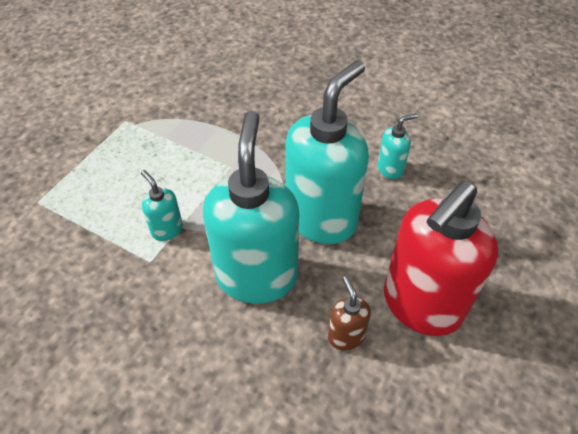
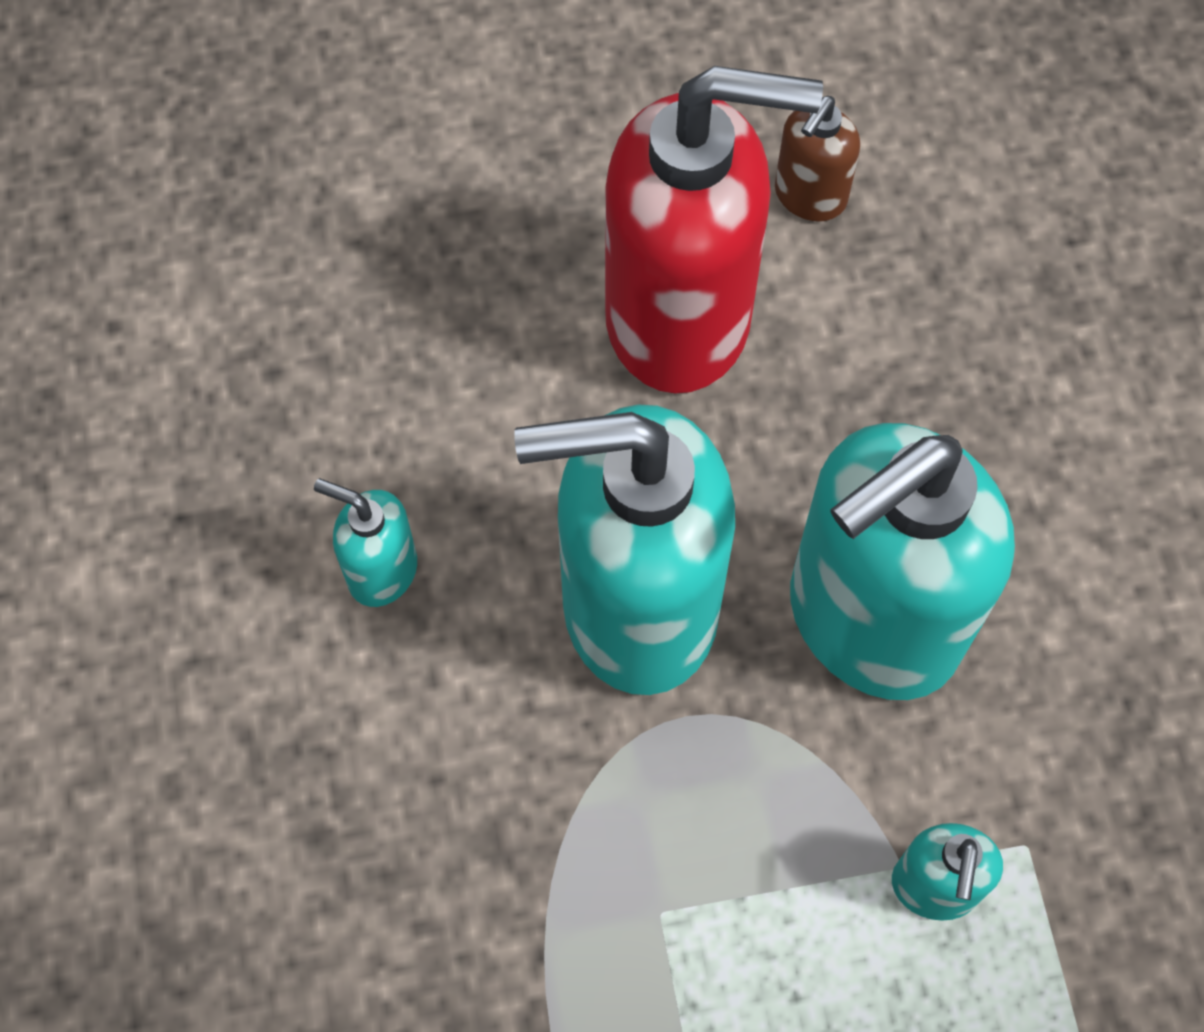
camera: 130 degrees left, 15 degrees up
(345, 336) = (846, 392): brown soap dispenser -> brown soap dispenser (809, 196)

